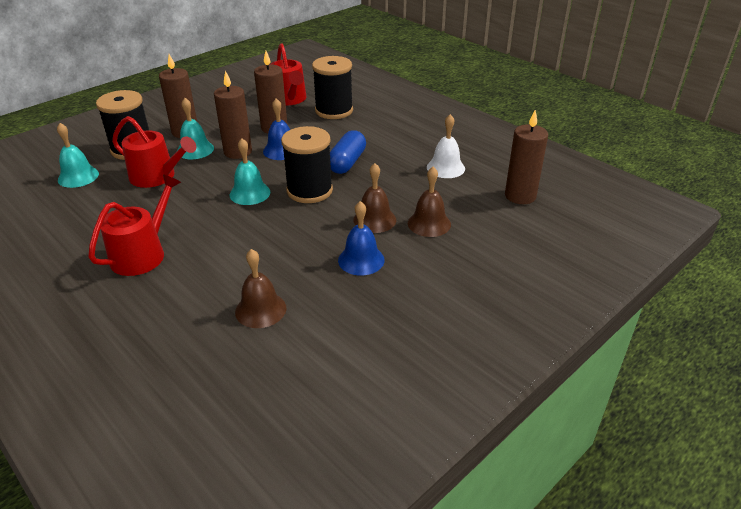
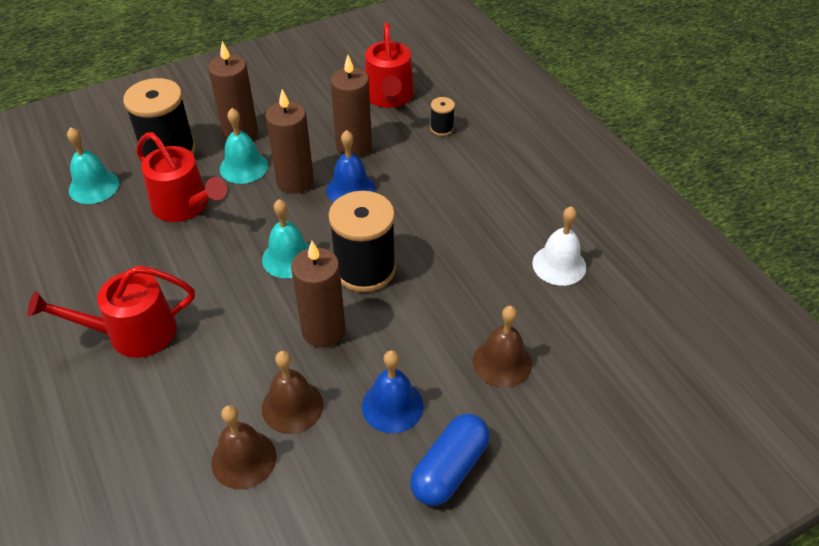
camera: 15 degrees right, 10 degrees up
(142, 254) = (133, 333): red watering can -> red watering can turned 150 degrees counterclockwise
(334, 111) = (441, 128): black spool -> black spool, size x0.45
(347, 162) = (429, 228): blue capsule -> blue capsule (449, 469)
(374, 220) = (432, 339): brown bell -> brown bell (292, 406)
(520, 196) = (645, 339): brown candle -> brown candle (323, 330)

